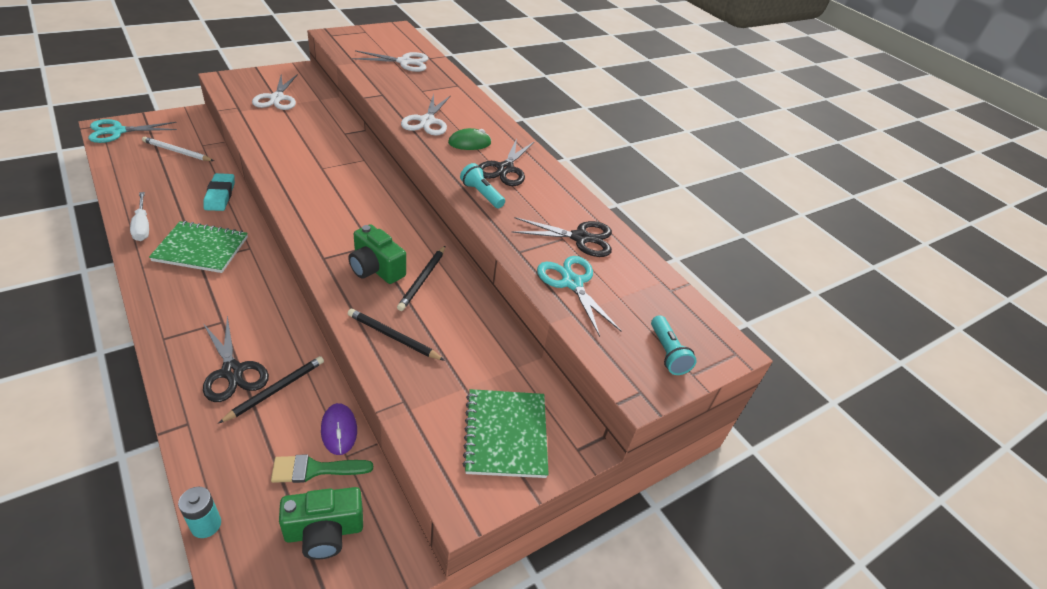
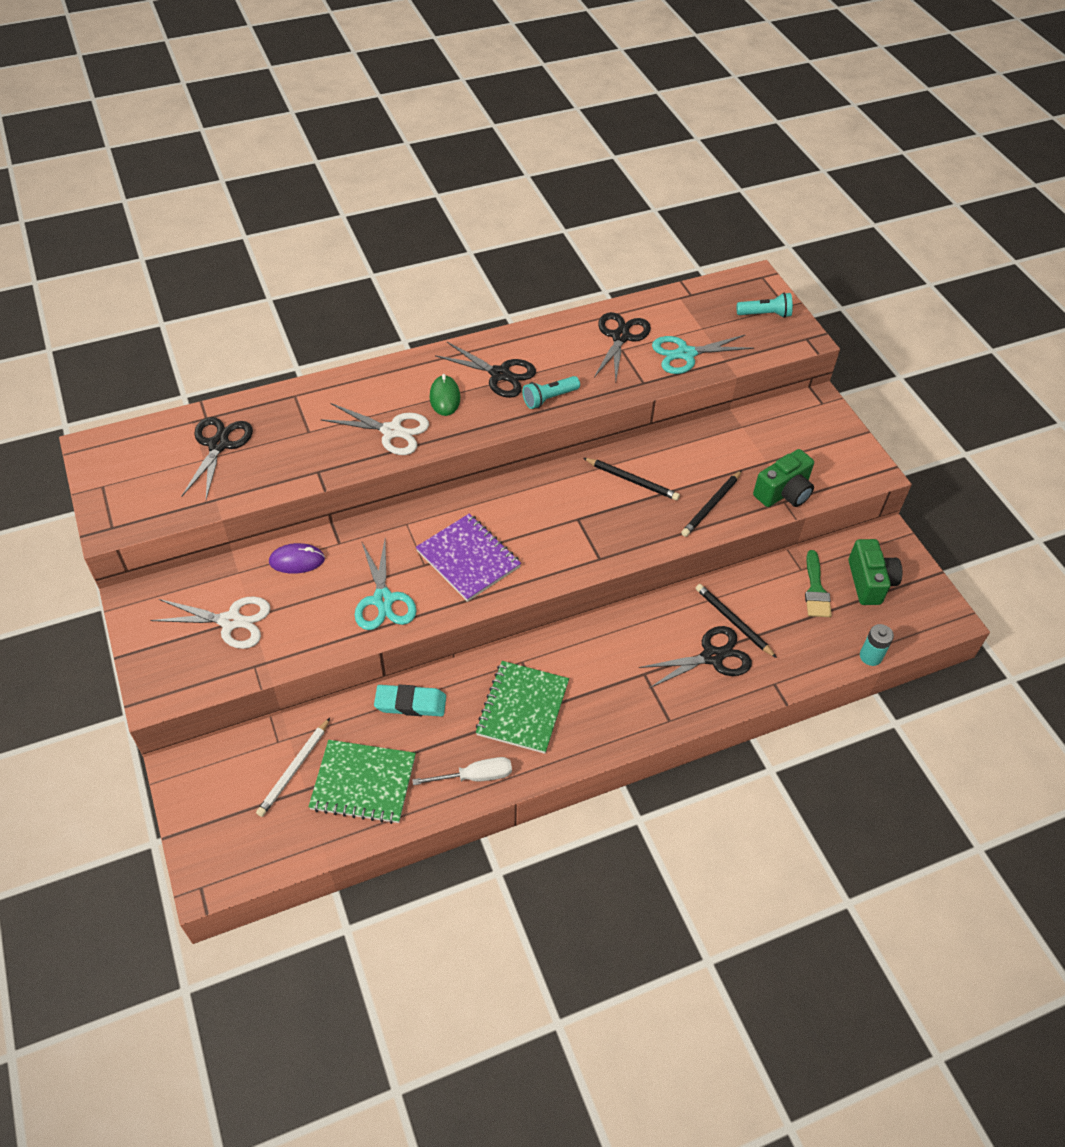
camera: 75 degrees left, 10 degrees up
(117, 131) = (224, 859): turquoise scissors -> turquoise scissors (383, 600)
(326, 188) = (468, 559): none -> purple notebook
(339, 430) = (776, 574): purple mouse -> purple mouse (297, 561)
(376, 268) = (616, 516): green camera -> green camera (783, 492)
(404, 62) = (218, 444): white scissors -> black scissors
(505, 434) = (812, 442): green notebook -> green notebook (363, 783)

